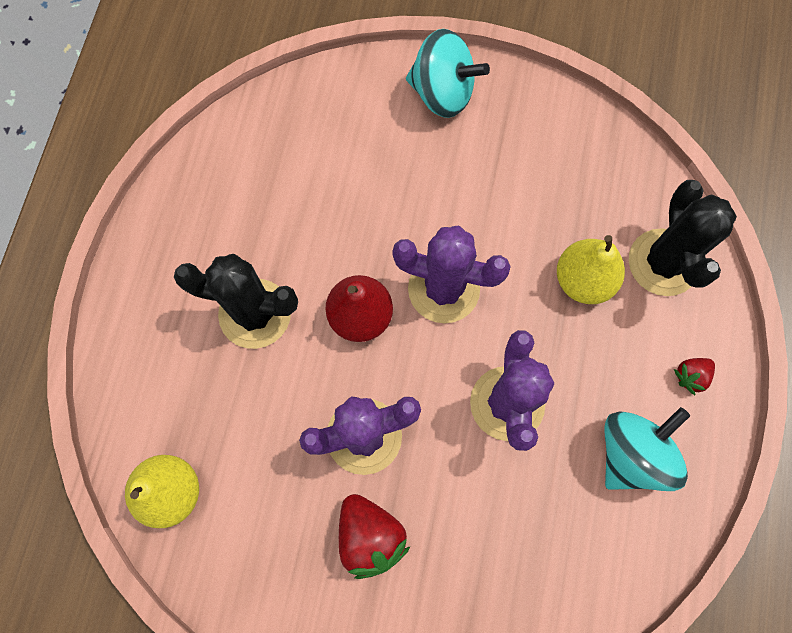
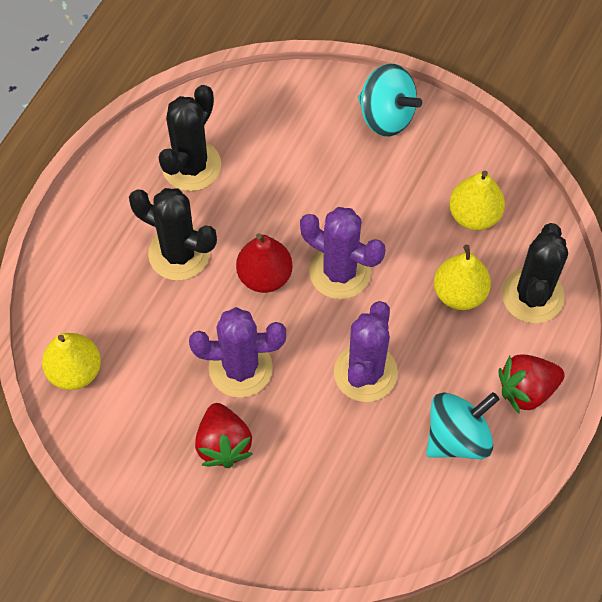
camera: 15 degrees right, 10 degrees down
(241, 204) = (191, 165): none -> black cactus
(571, 184) = (474, 215): none -> yellow pear
(690, 376) = (526, 390): red strawberry -> red strawberry, size x1.85

